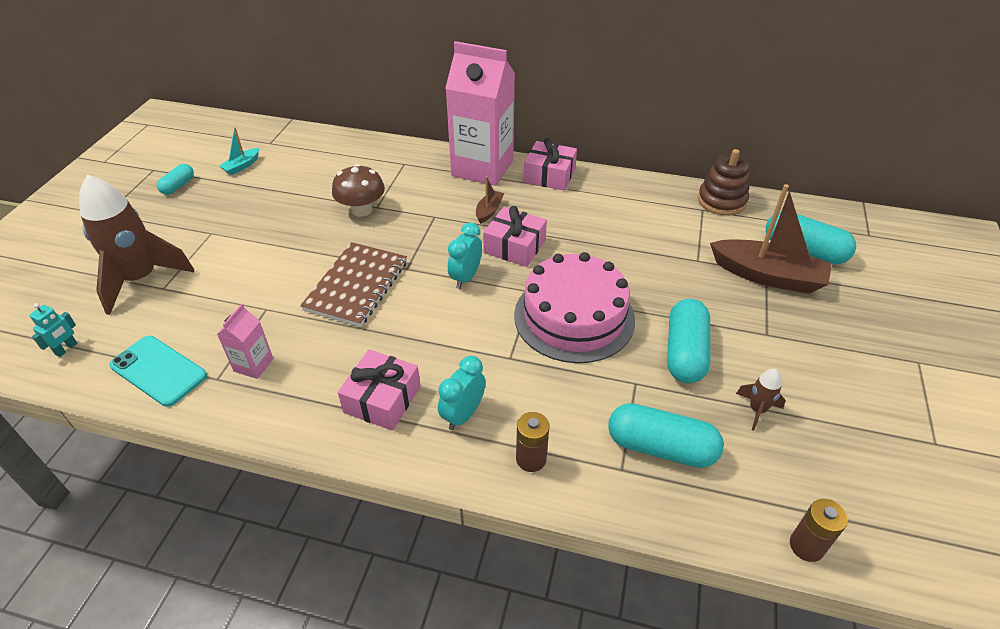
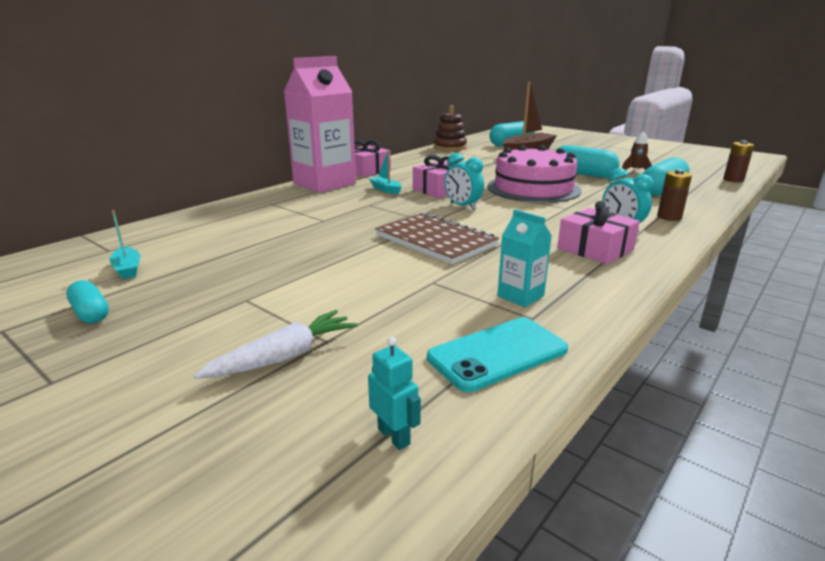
camera: 65 degrees left, 20 degrees down
(141, 279) = (284, 356): brown rocket -> white carrot
(253, 365) = (520, 296): pink carton -> turquoise carton
(362, 210) = (319, 225): brown mushroom -> none
(489, 211) = (386, 190): brown boat -> turquoise boat

